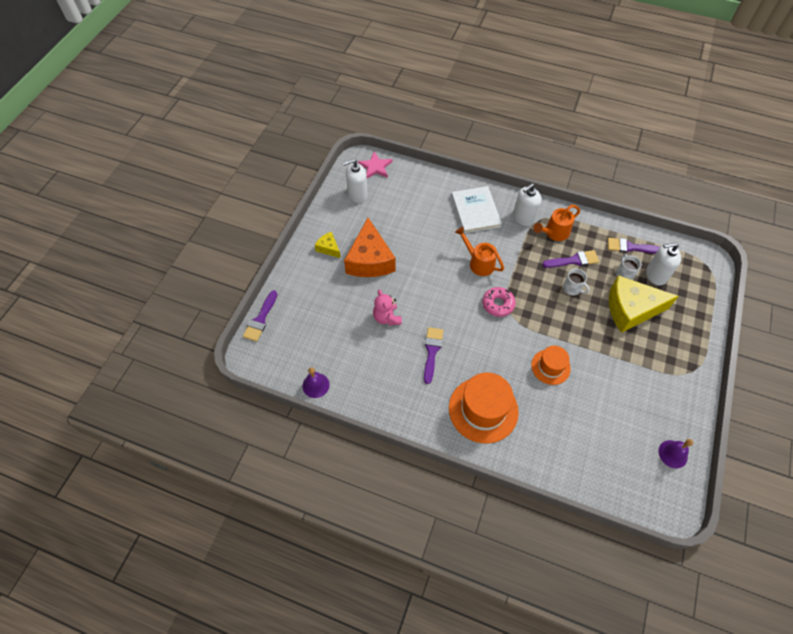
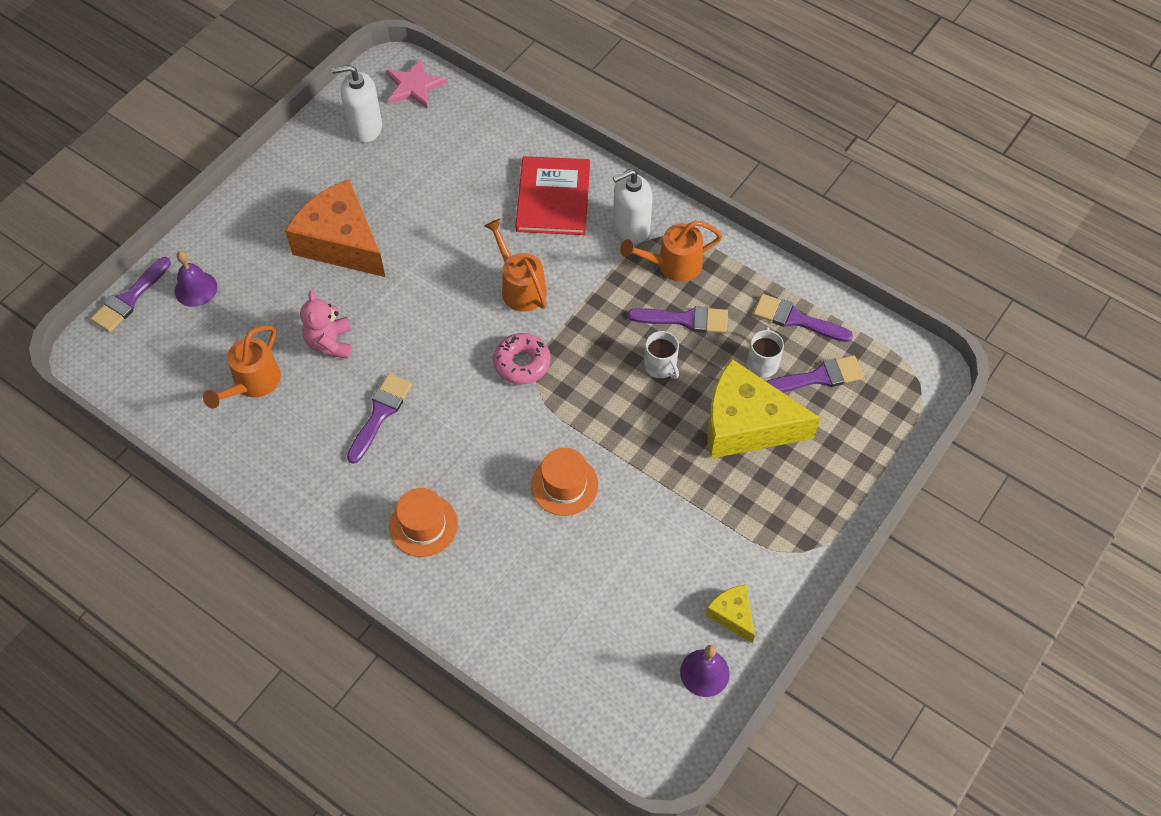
camera: 15 degrees right, 0 degrees up
(316, 385) = (175, 422): purple bell -> purple bell (196, 289)
(328, 248) = (282, 208): yellow cheese -> yellow cheese (732, 615)
(352, 352) = (252, 384): none -> orange watering can
(370, 260) = (341, 242): orange cheese -> orange cheese turned 120 degrees clockwise
(475, 211) = (553, 198): white book -> red book
(483, 409) = (423, 525): orange hat -> orange hat, size x0.58
(656, 275) = (818, 377): white soap dispenser -> purple brush

